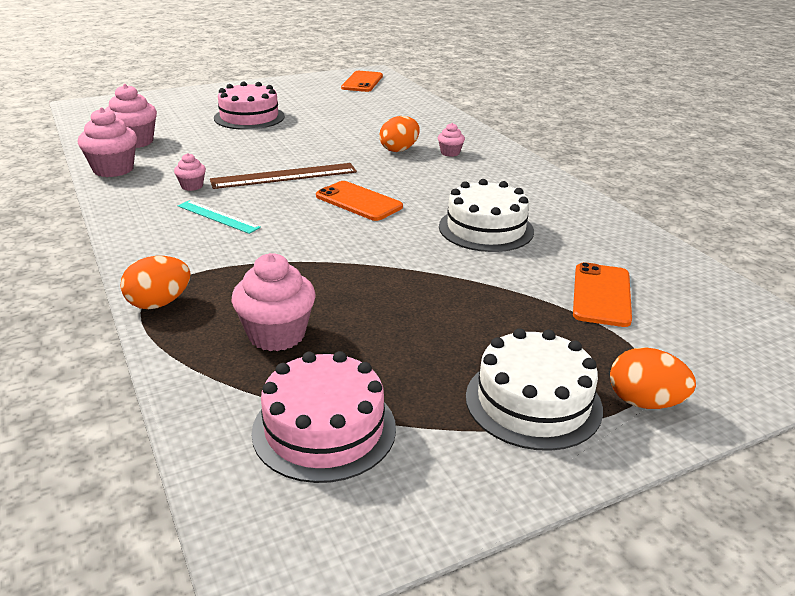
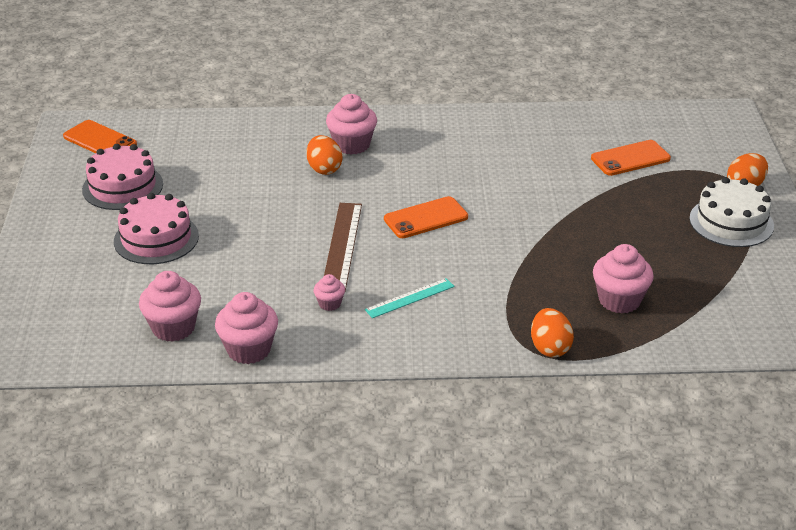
camera: 65 degrees left, 5 degrees up
(324, 429) = (729, 301): pink cake -> pink cake (122, 187)
(450, 153) = (352, 145): pink cupcake -> pink cupcake, size x1.89
(486, 229) = (512, 172): white cake -> none
(601, 295) = (630, 158): orange phone -> orange phone turned 60 degrees counterclockwise

